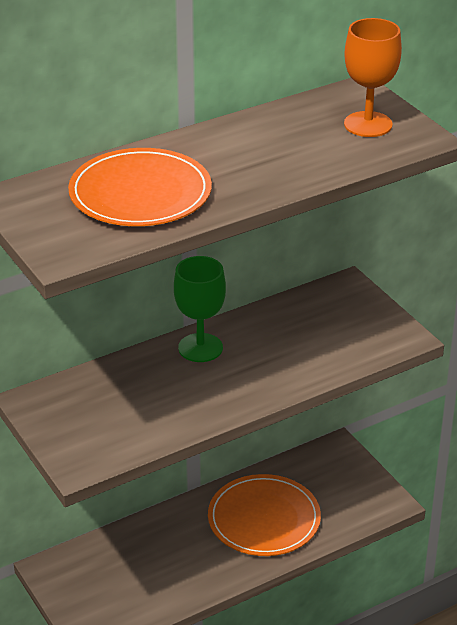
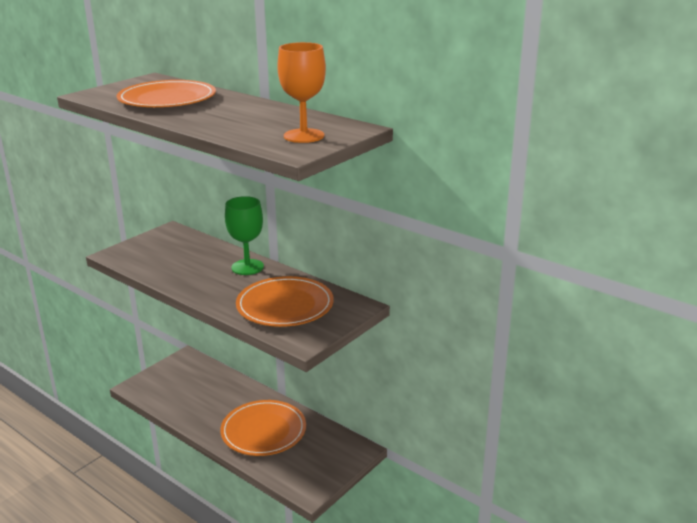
camera: 70 degrees right, 10 degrees down
(318, 336) = (285, 305): none -> orange plate

